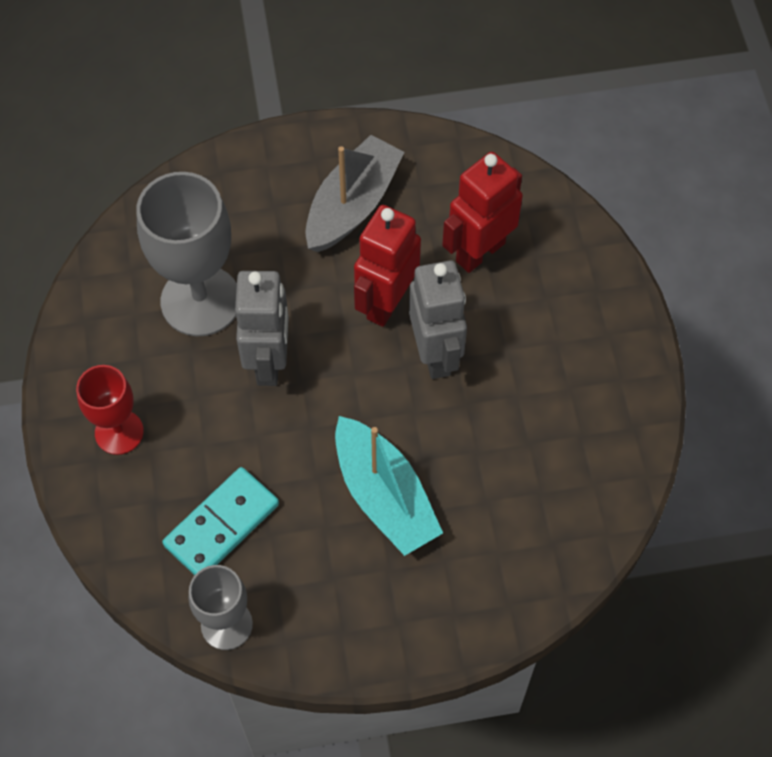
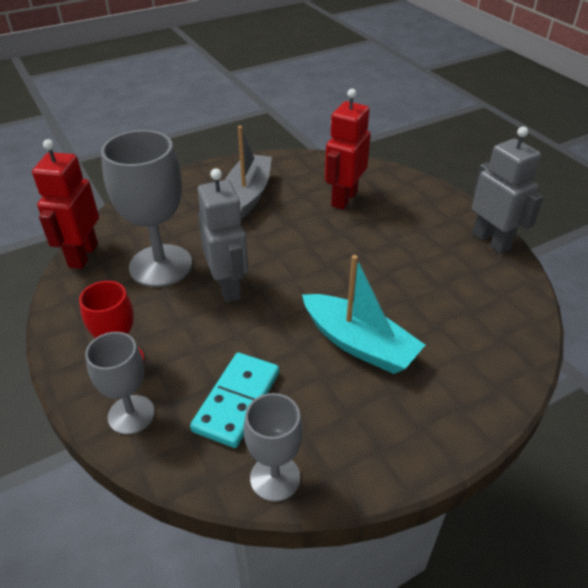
camera: 20 degrees left, 20 degrees down
(111, 504) = (131, 414): none -> grey goblet
(386, 302) = (297, 236): red robot -> red robot (82, 255)
(435, 354) = (346, 254): grey robot -> grey robot (491, 241)

